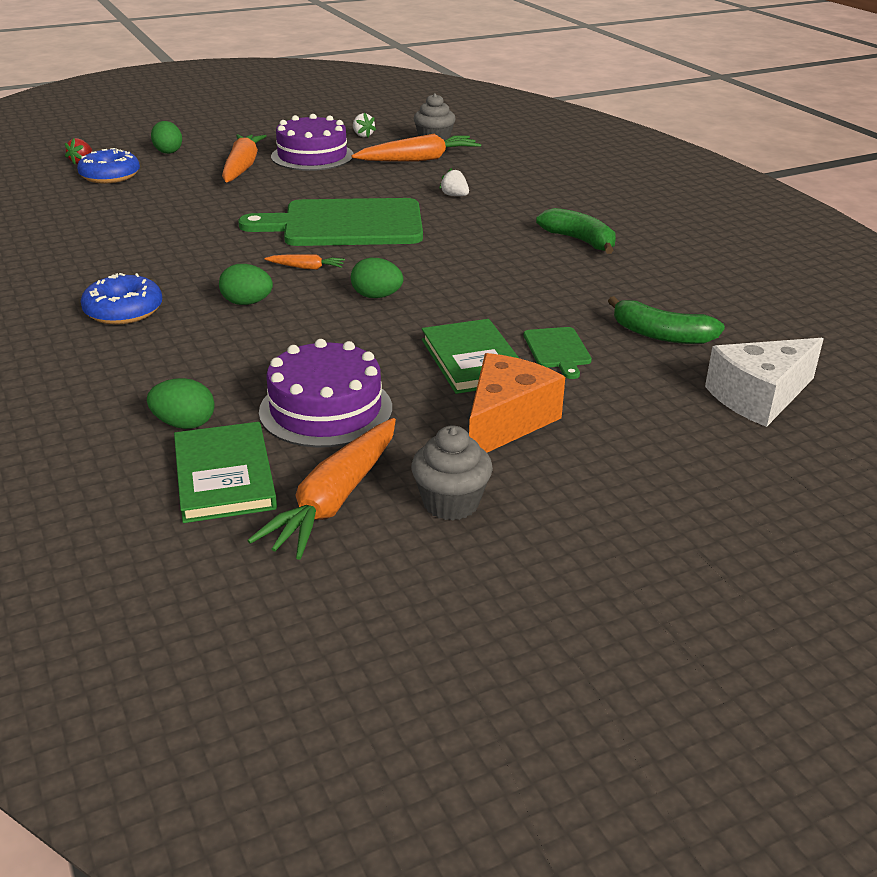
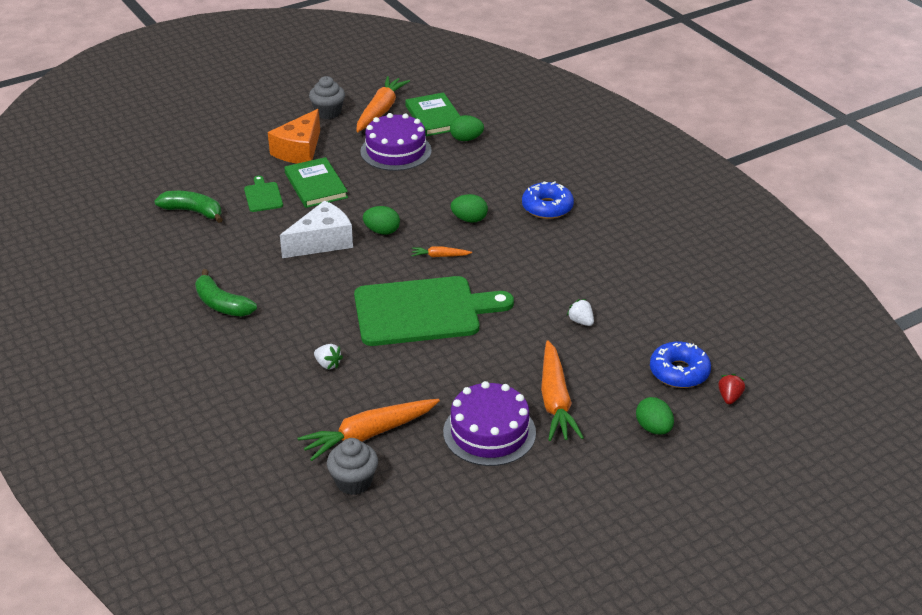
camera: 175 degrees right, 5 degrees up
(363, 135) = (443, 491): white strawberry -> white strawberry (581, 321)
(759, 397) = (155, 172): white cheese -> white cheese (322, 242)

